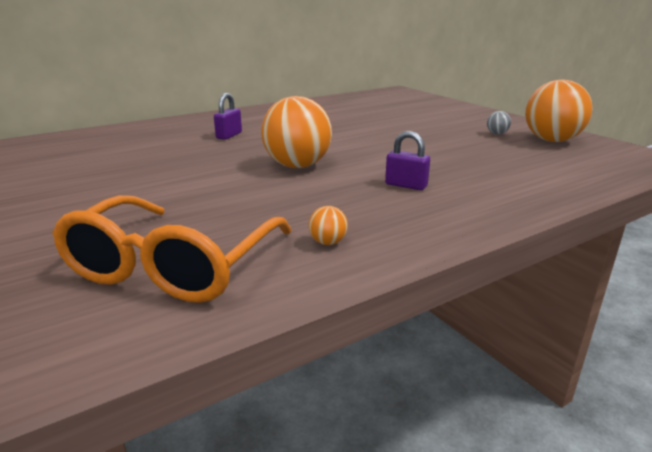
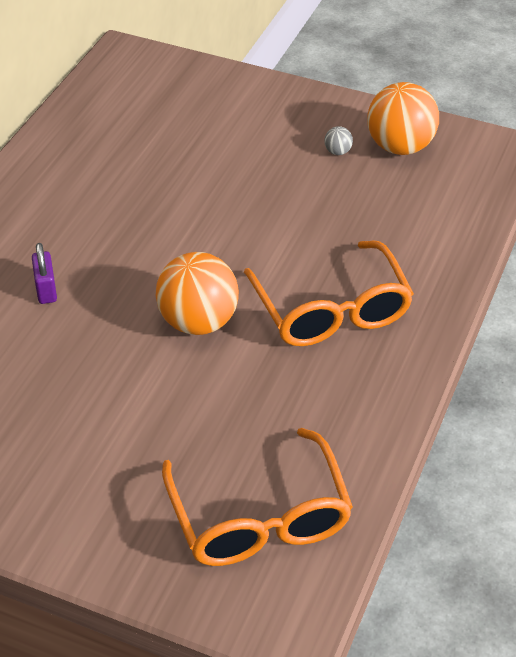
camera: 35 degrees left, 20 degrees up
(328, 242) = (341, 428): orange ball -> none
(406, 185) = (331, 309): purple padlock -> orange glasses

